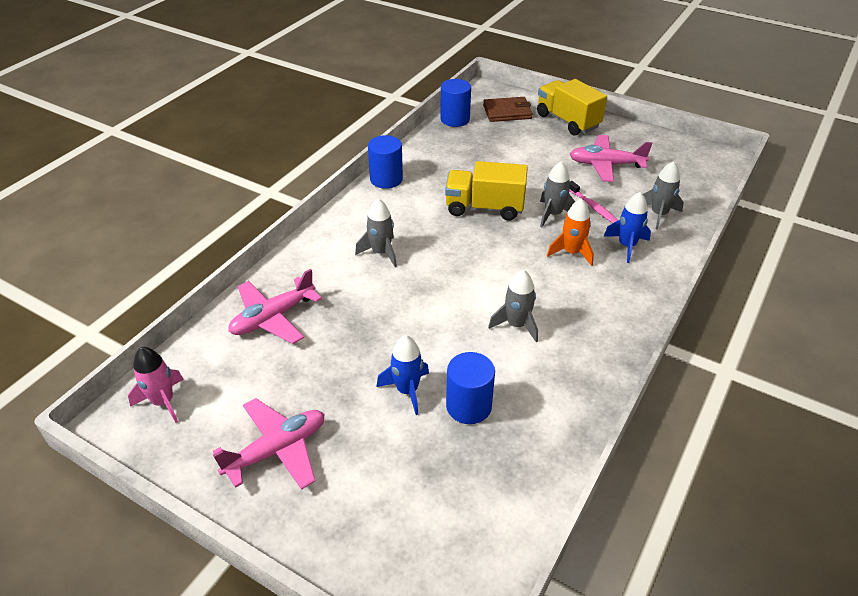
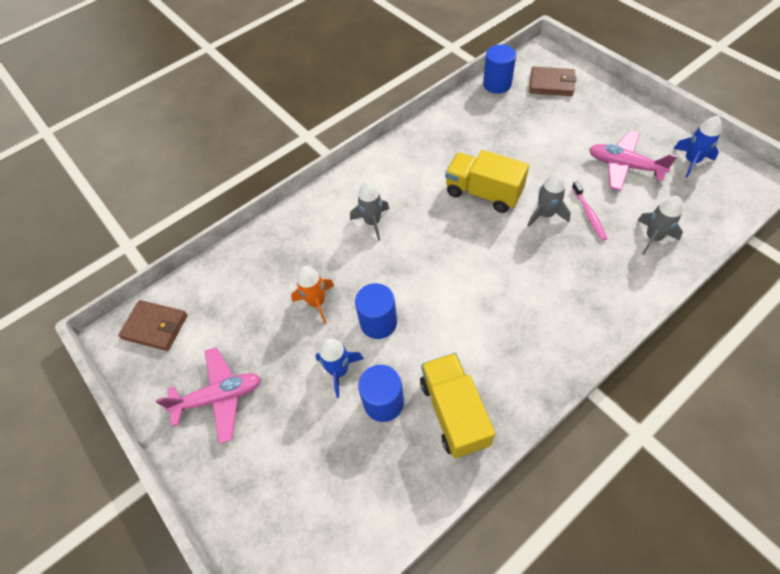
camera: 25 degrees right, 15 degrees up
(163, 402) = (155, 327): pink rocket -> brown wallet
(273, 318) = (261, 268): pink plane -> none
(386, 179) = (407, 142): blue cylinder -> blue cylinder (378, 322)
(516, 325) = (459, 329): grey rocket -> none
(567, 121) = (607, 105): yellow truck -> yellow truck (454, 412)
(571, 252) = (545, 262): orange rocket -> orange rocket (317, 302)
(627, 246) = (603, 267): blue rocket -> blue rocket (691, 161)

